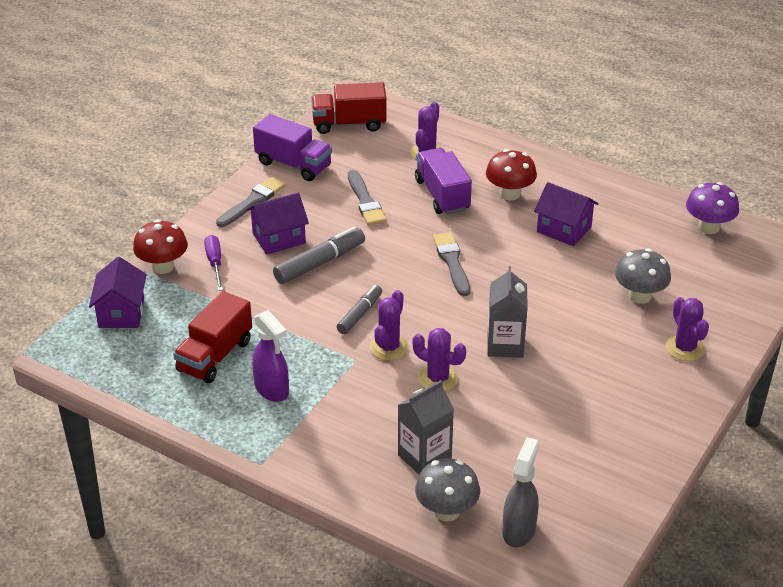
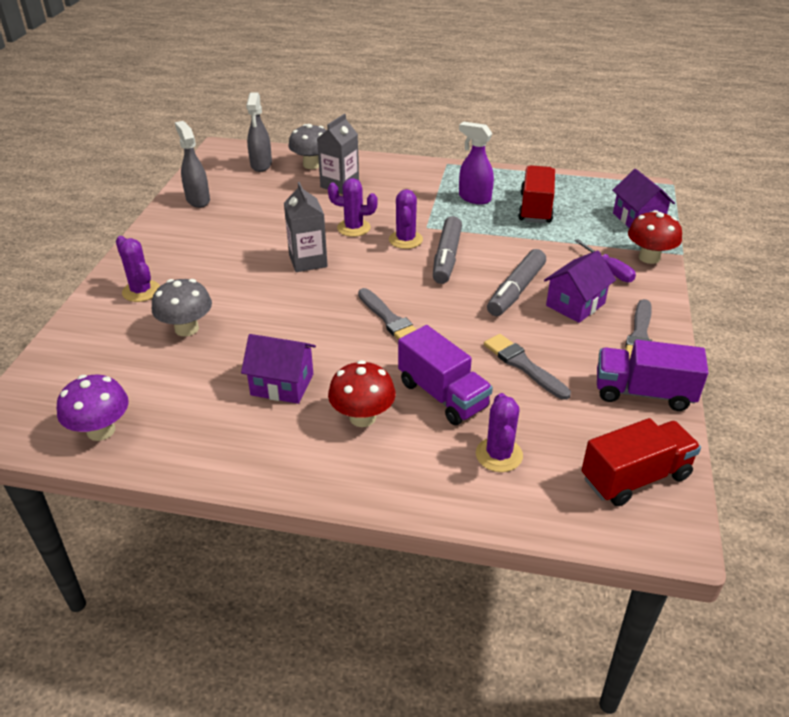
camera: 160 degrees right, 0 degrees up
(360, 314) = (446, 258): grey marker -> grey marker, size x1.53
(617, 476) = (198, 200): none -> grey spray bottle

